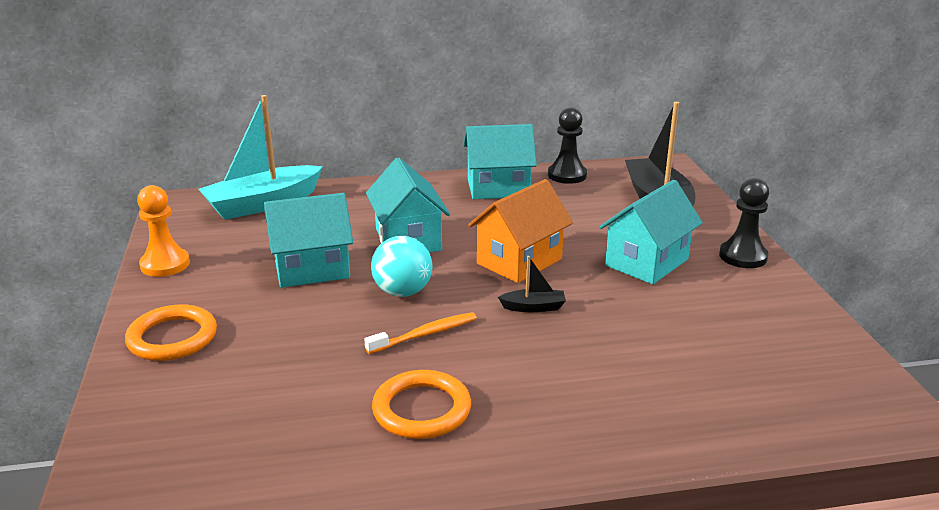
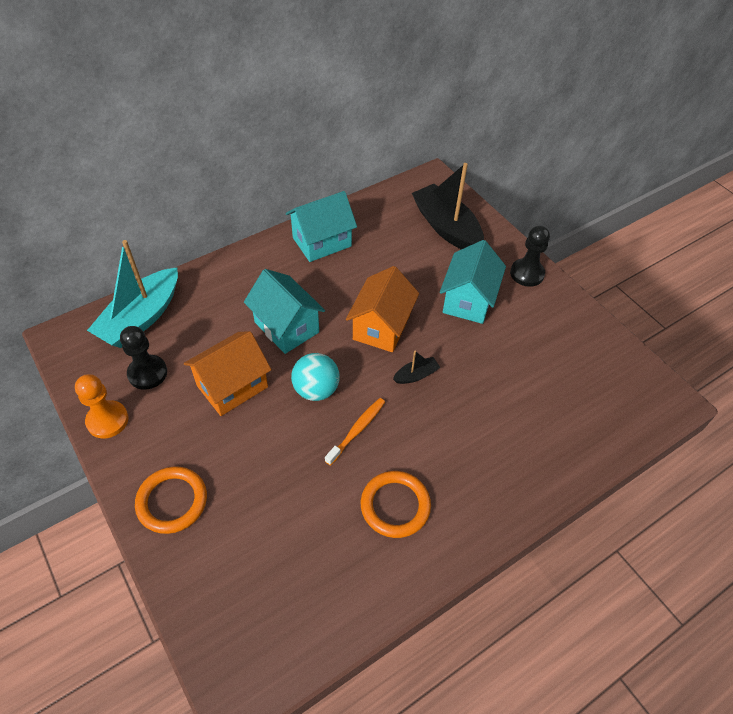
camera: 25 degrees left, 25 degrees up
(312, 269) = (232, 386): turquoise house -> orange house
(567, 175) = (365, 211): black pawn -> black pawn (147, 373)

